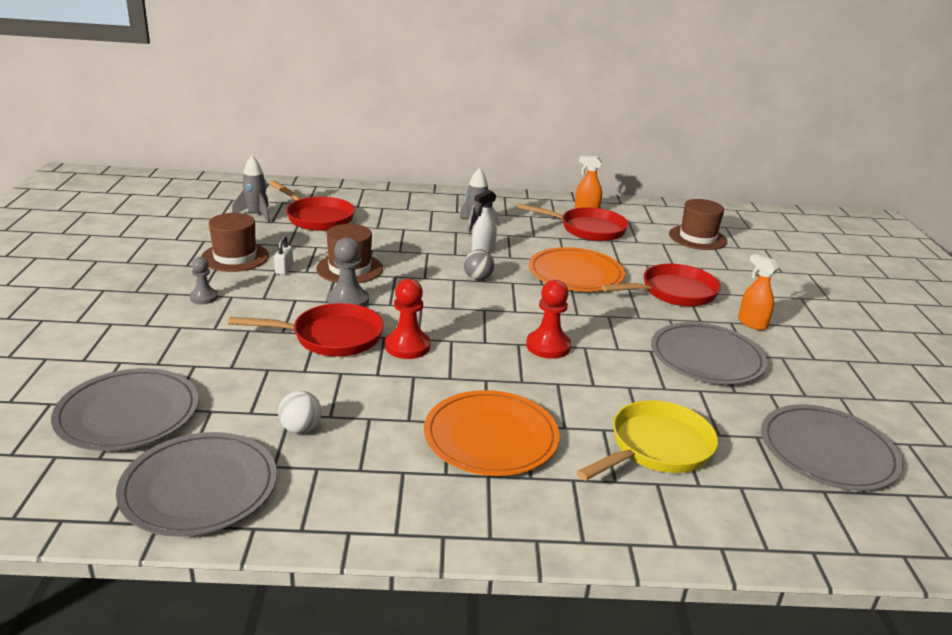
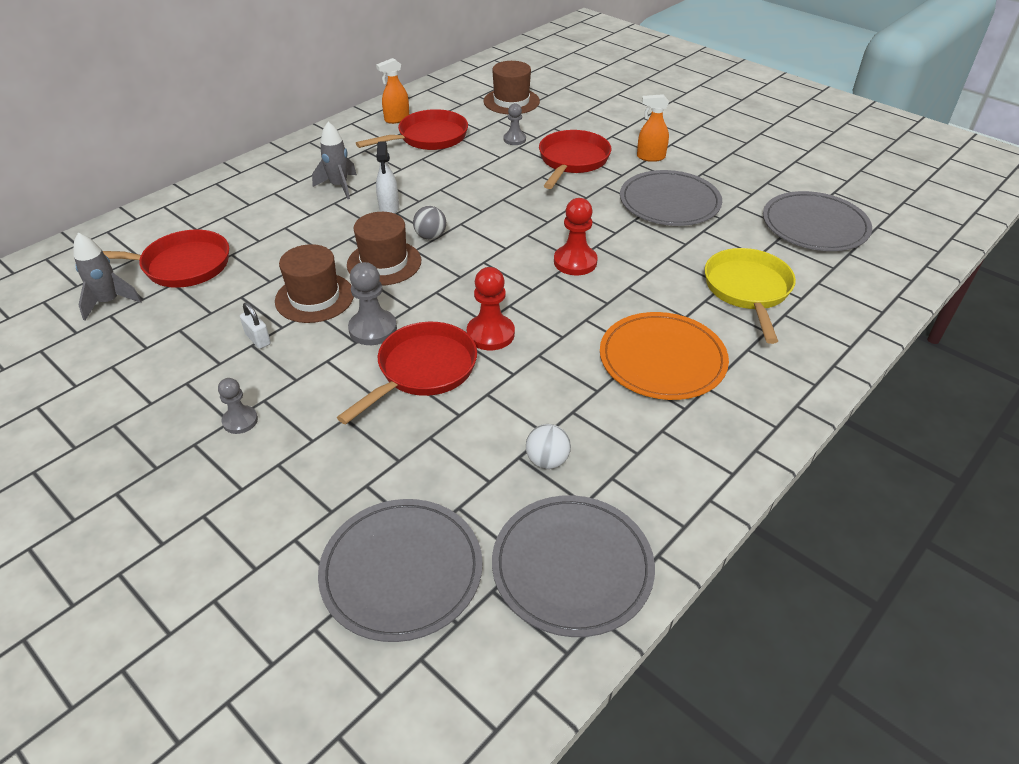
camera: 45 degrees left, 15 degrees up
(235, 257) = (184, 360): brown hat -> brown hat (384, 263)
(575, 274) = (489, 186): orange plate -> none
(652, 259) = (514, 139): none -> grey pawn

